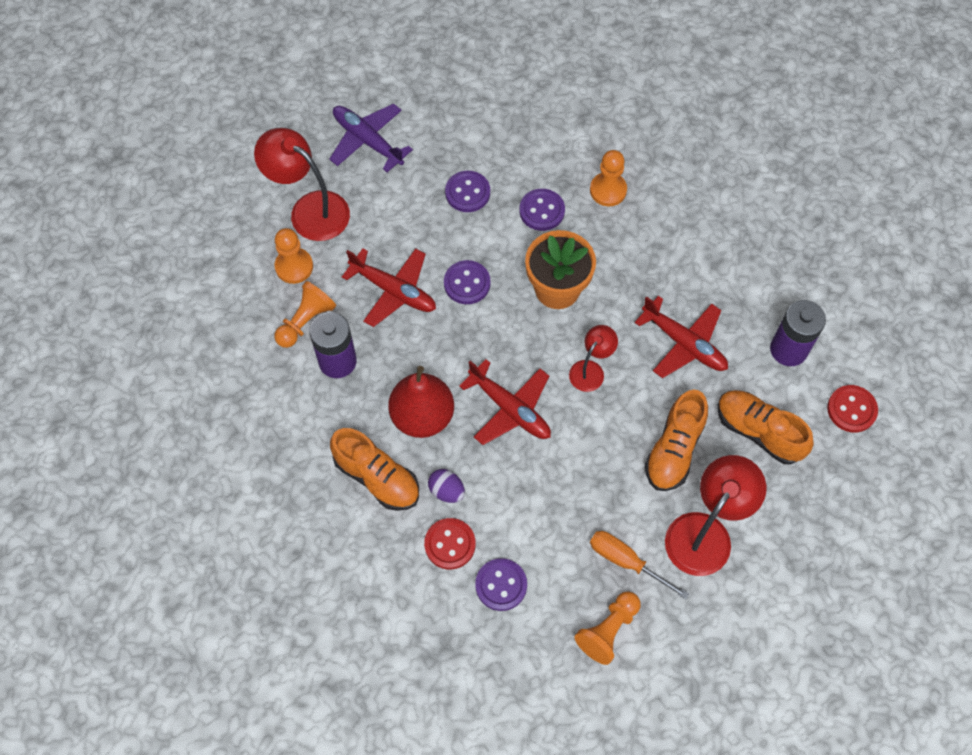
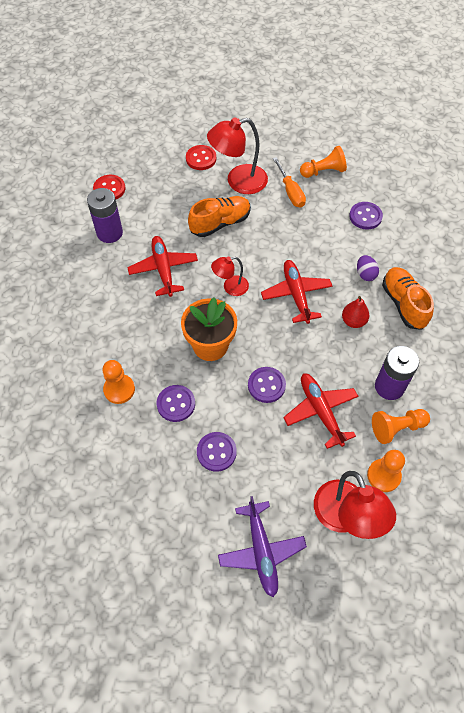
camera: 145 degrees left, 5 degrees down
(422, 416) = (353, 321): red pear -> red pear, size x0.56
(450, 544) = (381, 248): red button -> red button (201, 158)
(759, 431) = (167, 206): orange shoe -> none

